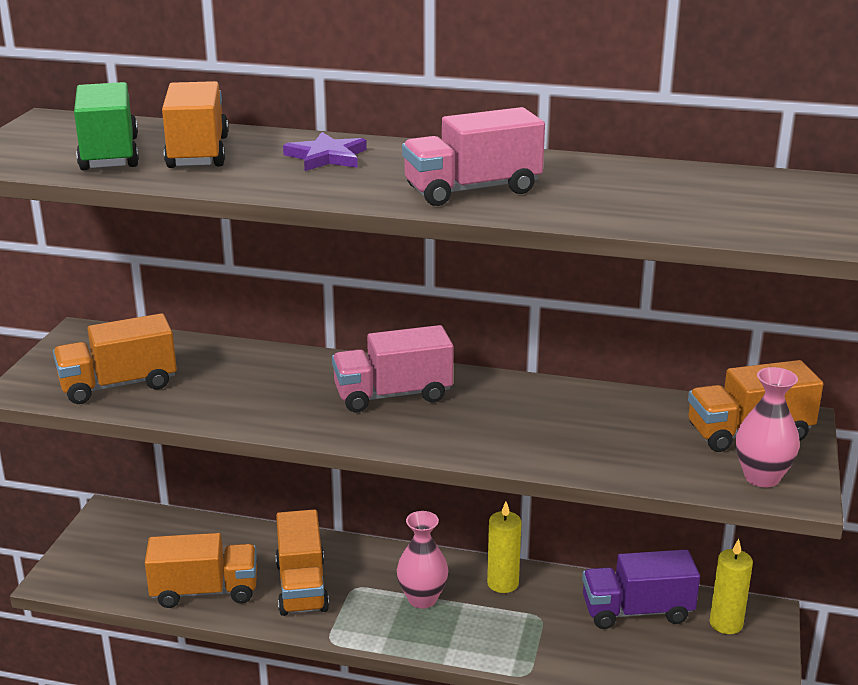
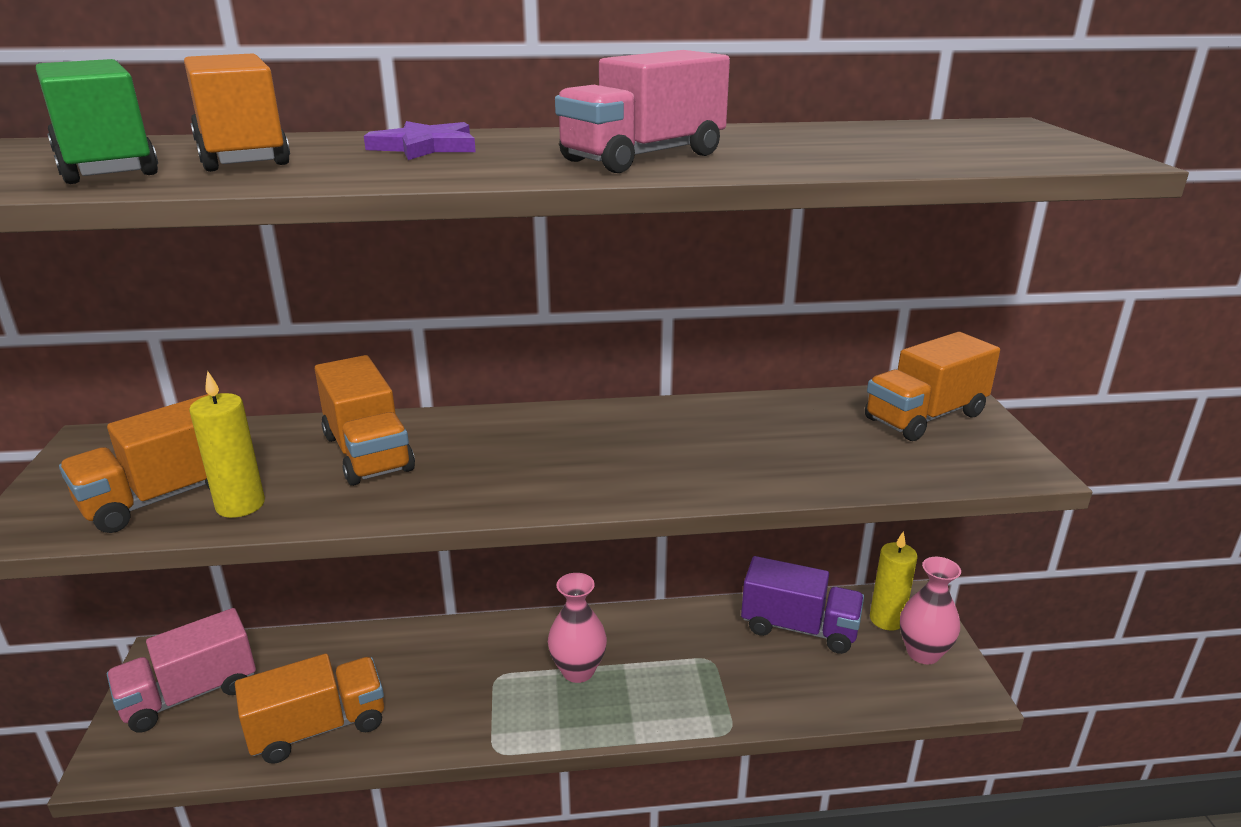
camera: 20 degrees left, 0 degrees up
(302, 586) = (435, 691): orange truck -> orange truck (368, 453)
(393, 395) = (530, 445): pink truck -> pink truck (190, 694)
(502, 583) = (653, 631): yellow candle -> yellow candle (240, 505)
(637, 611) = (799, 628): purple truck -> purple truck turned 135 degrees counterclockwise
(761, 477) = (976, 459): pink vase -> pink vase (923, 653)

